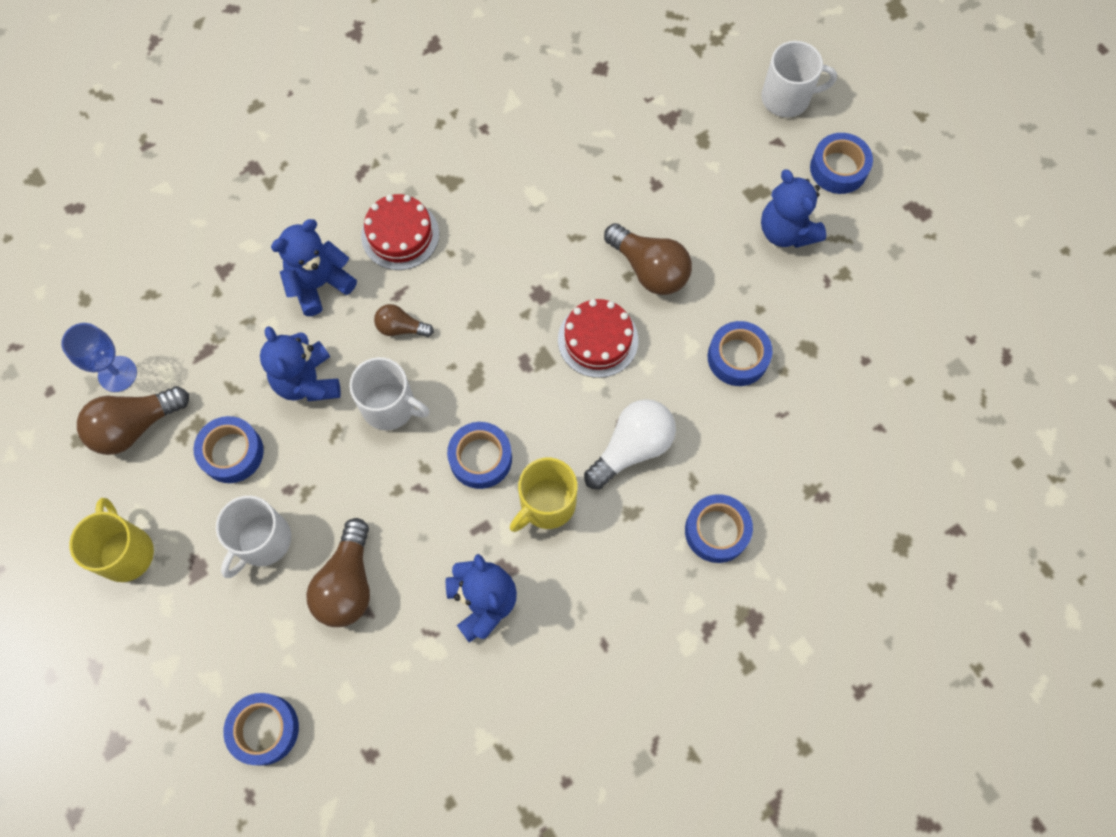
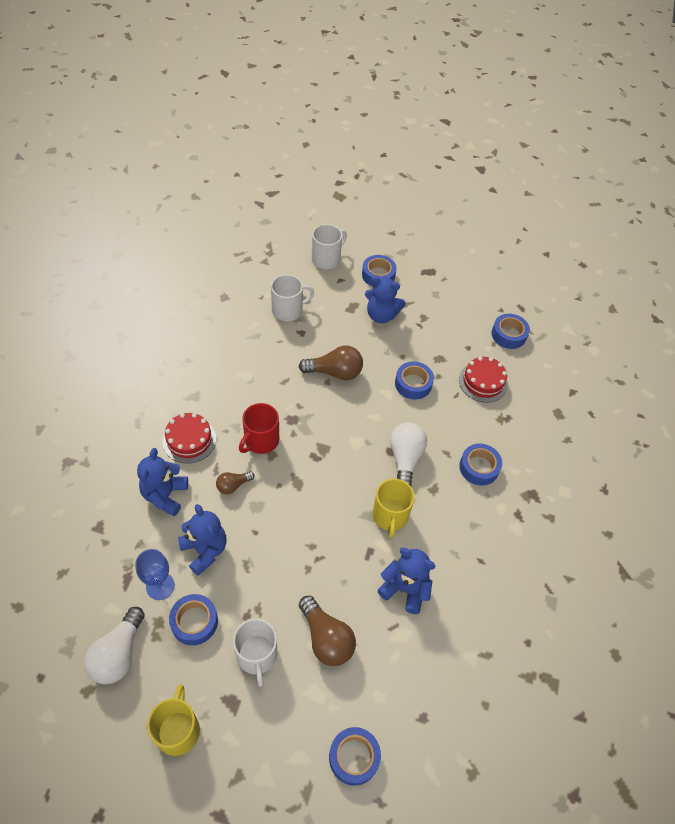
camera: 45 degrees left, 15 degrees down
(117, 374) = (80, 633): blue goblet -> blue goblet (160, 586)
(126, 552) = (178, 730): yellow mug -> yellow mug turned 60 degrees clockwise
(135, 426) = (118, 654): brown light bulb -> white light bulb
(307, 381) = (205, 550): blue teddy bear -> blue teddy bear turned 150 degrees counterclockwise
(390, 406) = (264, 529): white mug -> white mug (288, 310)
(480, 295) = (261, 440): none -> red mug
(480, 458) = (336, 519): blue tape -> blue tape (508, 335)
(598, 340) = (341, 421): red cake -> red cake (483, 382)

